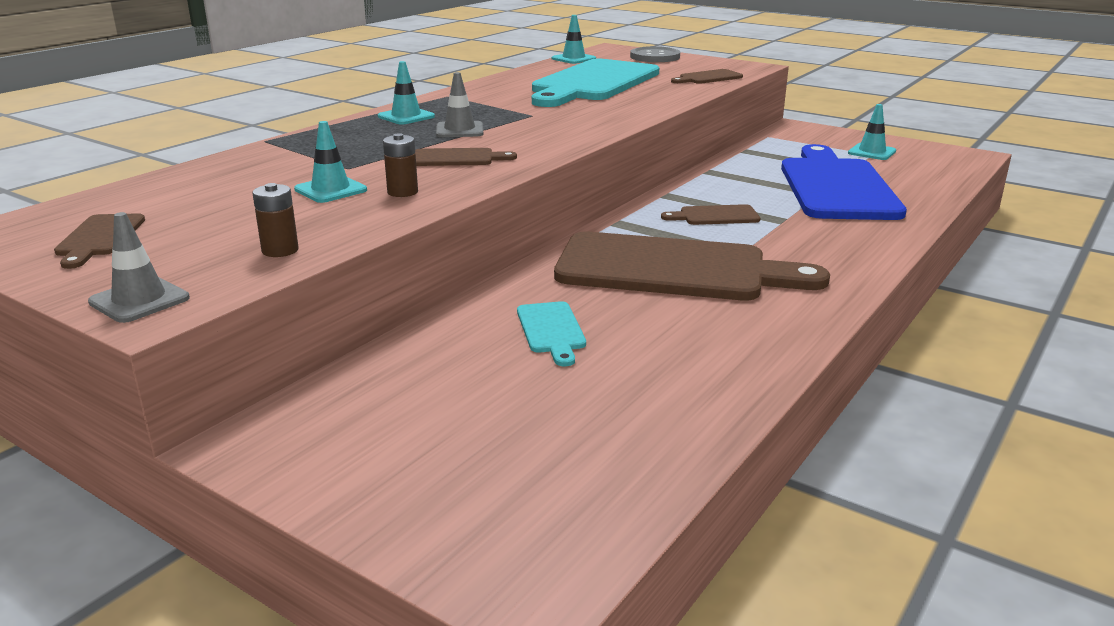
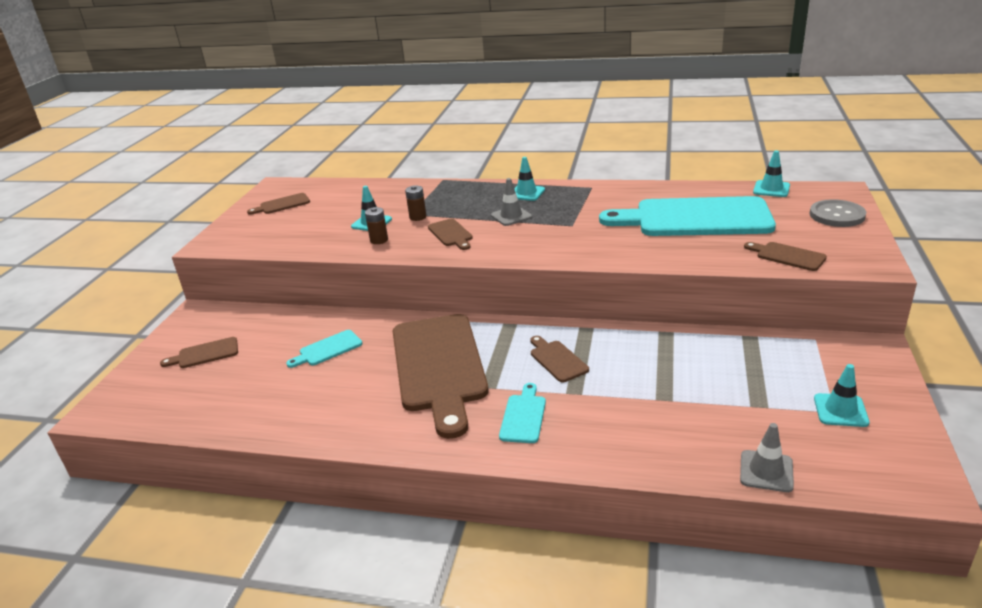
camera: 70 degrees right, 5 degrees up
(139, 300) = (219, 238): grey traffic cone -> grey traffic cone (766, 471)
(280, 250) = (282, 243): brown battery -> brown battery (418, 217)
(435, 441) = (205, 354): none -> brown cutting board
(809, 246) = (523, 416): none -> turquoise cutting board
(836, 186) = (693, 406): blue cutting board -> none

